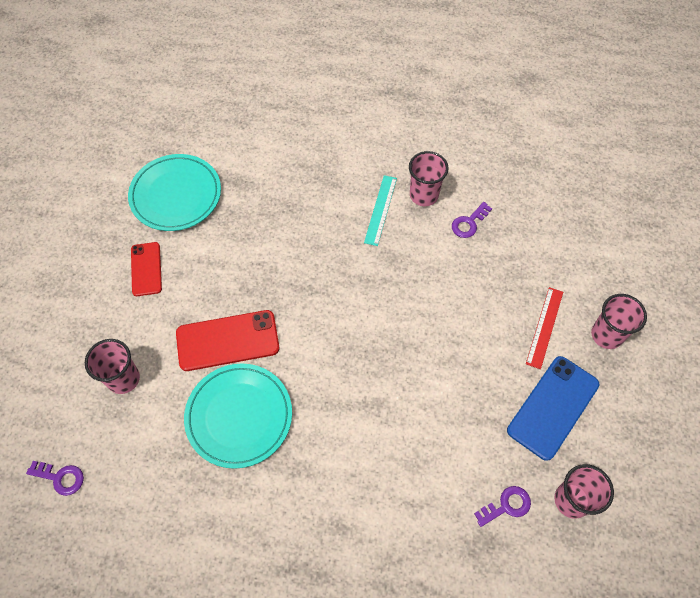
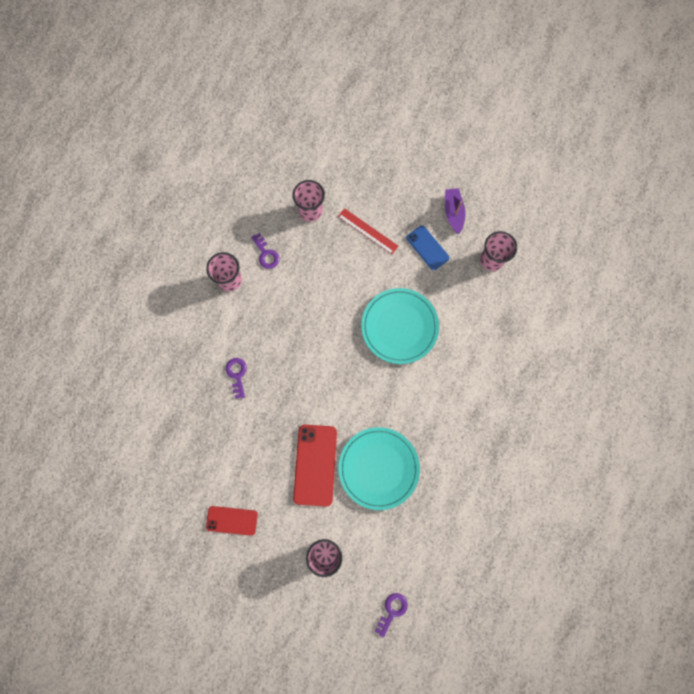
camera: 75 degrees left, 15 degrees up
(176, 195) = (165, 483): turquoise plate -> turquoise plate (399, 326)
(380, 210) = (233, 317): turquoise ruler -> none
(506, 505) = (485, 301): purple key -> purple key (237, 374)
(553, 407) = (427, 248): blue phone -> blue phone, size x0.62
(606, 335) = (385, 192): pink cup -> pink cup (310, 211)
(617, 430) = (453, 213): none -> purple boat

